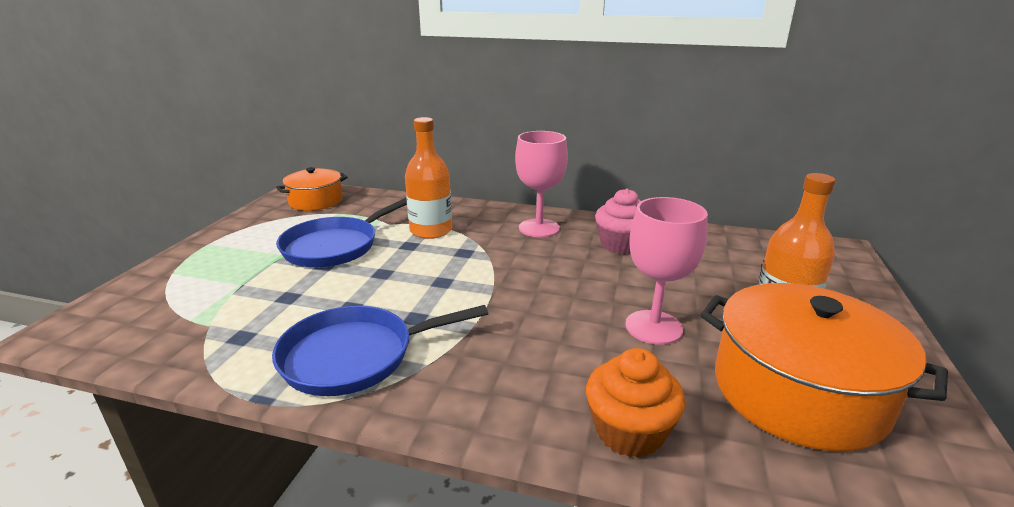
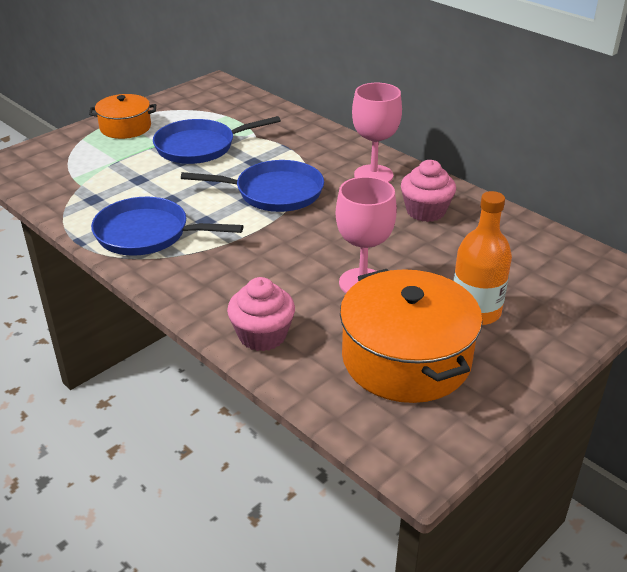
camera: 30 degrees right, 10 degrees up
(316, 201) = (219, 99): orange pot -> orange pot (125, 127)
(431, 231) = (282, 152): orange bottle -> none
(462, 267) = (274, 192): none -> blue pan
(629, 431) = (262, 335): orange cupcake -> pink cupcake

